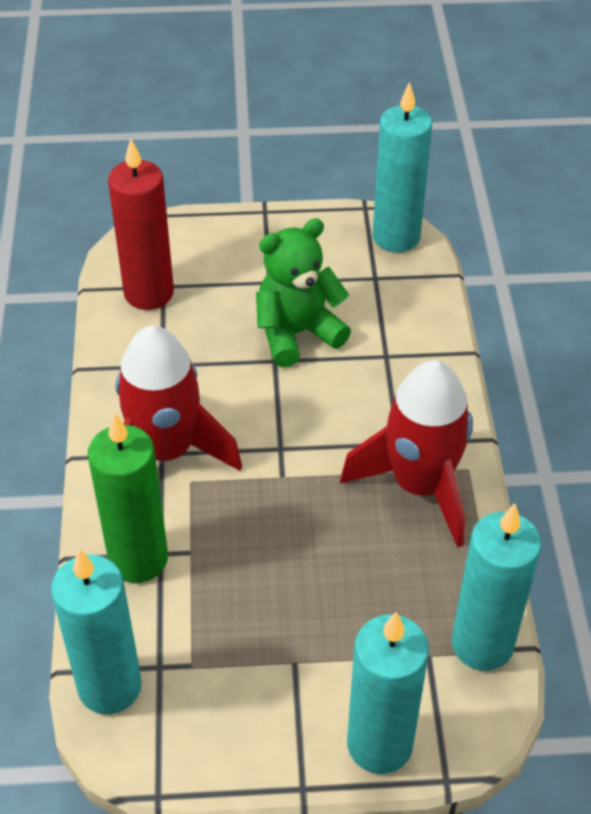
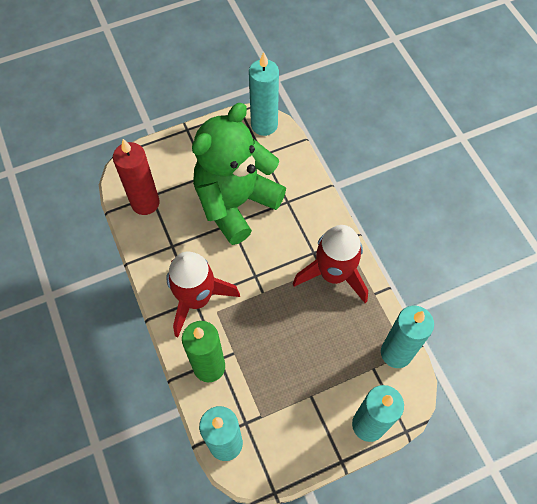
camera: 20 degrees left, 15 degrees up
(297, 333) = (236, 203): green teddy bear -> green teddy bear, size x1.69

